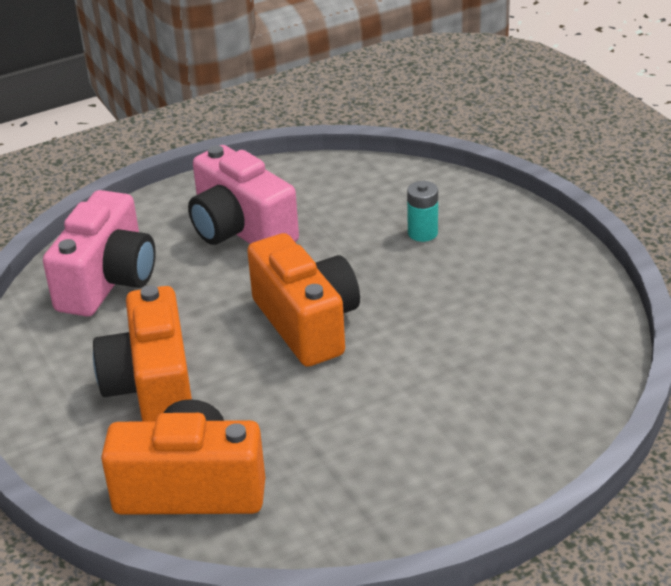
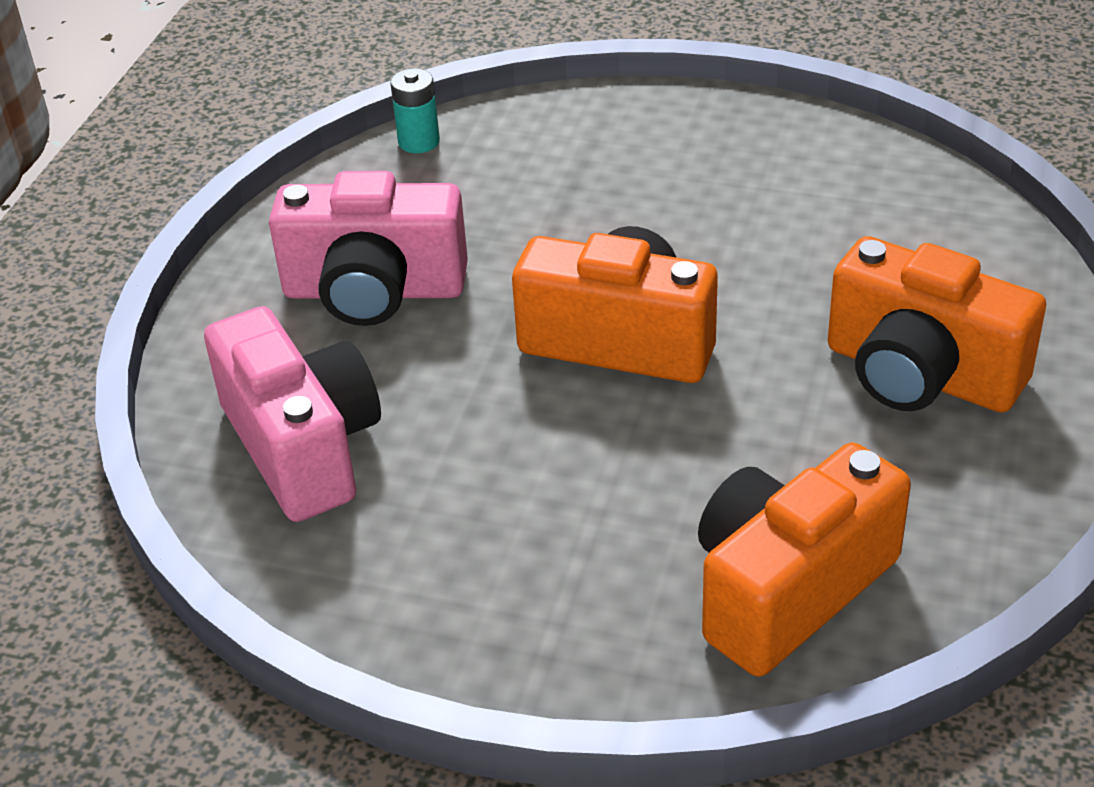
camera: 45 degrees left, 5 degrees up
(153, 387) = (565, 521): orange camera -> orange camera (920, 374)
(422, 233) = (586, 176): turquoise battery -> turquoise battery (419, 142)

